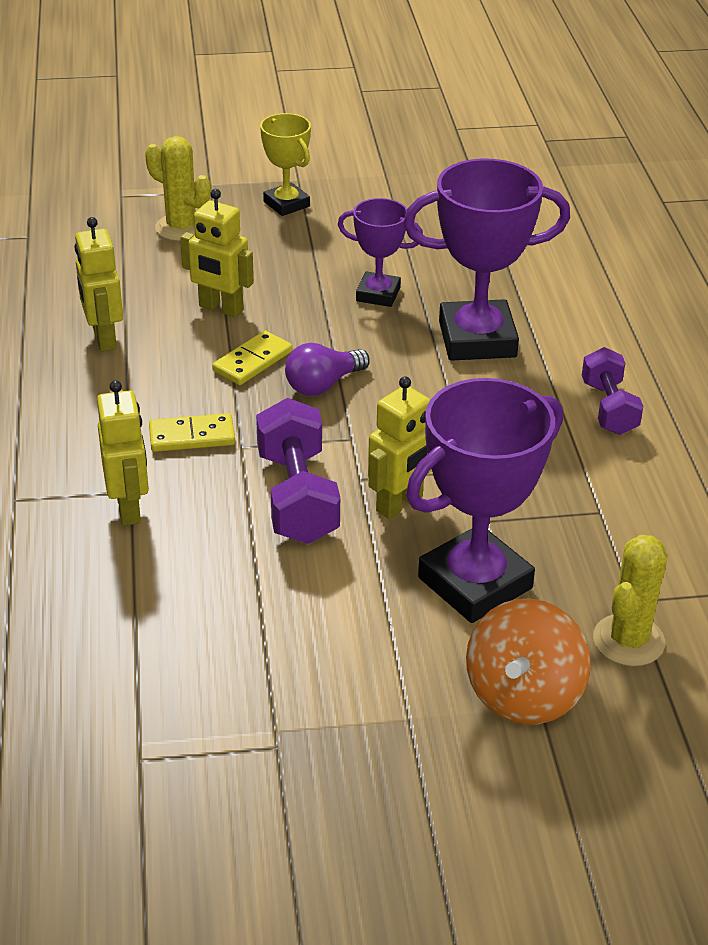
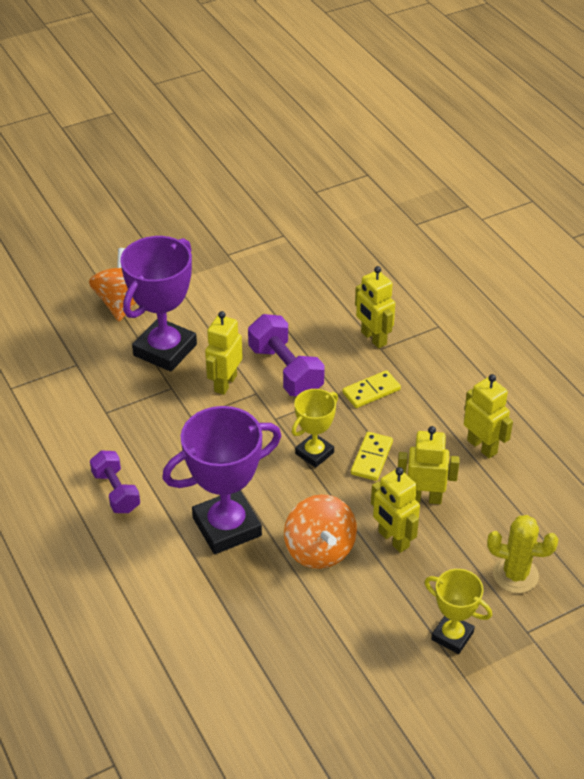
camera: 160 degrees right, 5 degrees up
(287, 283) = (393, 539): none -> yellow robot
(323, 385) = (314, 453): purple light bulb -> yellow trophy
(378, 294) = (319, 550): purple trophy -> orange spinning top
(628, 641) = (75, 342): yellow cactus -> none

